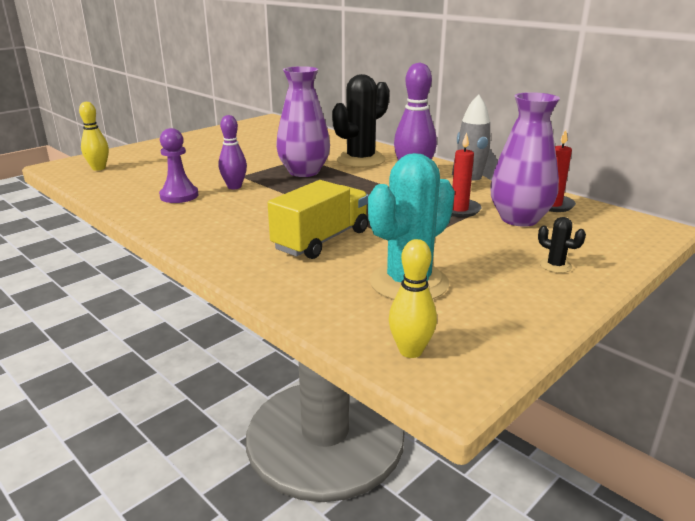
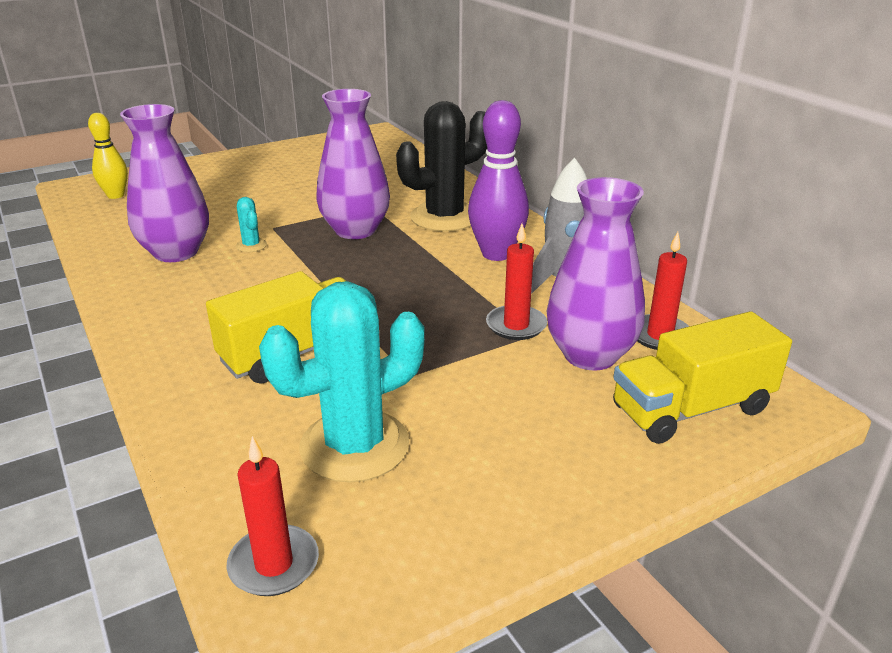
camera: 15 degrees right, 5 degrees up
(179, 196) = (176, 252): purple pawn -> purple vase
(234, 187) = (251, 245): purple bowling pin -> turquoise cactus
(410, 351) = (274, 564): yellow bowling pin -> red candle
(555, 266) = (580, 451): black cactus -> none
(602, 237) = (691, 409): none -> yellow truck

